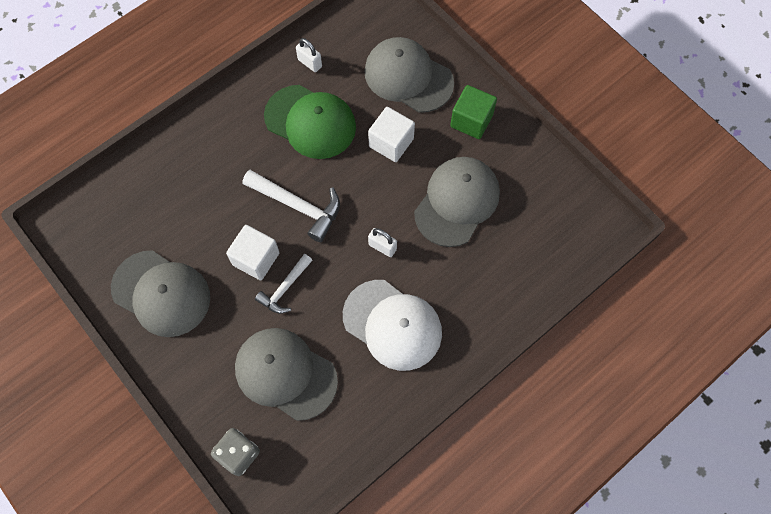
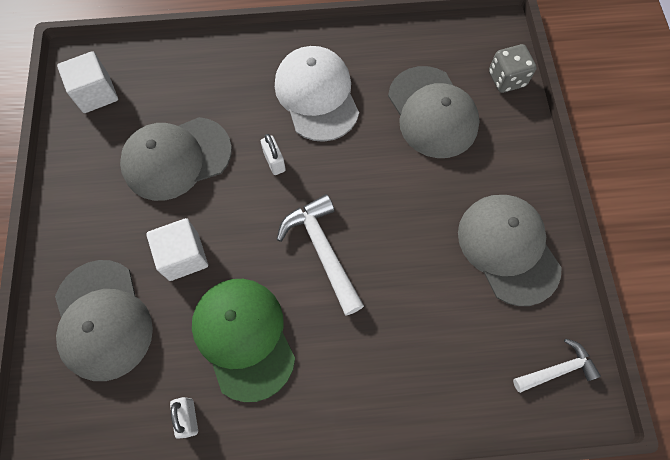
camera: 145 degrees left, 0 degrees up
(256, 259) = (397, 224): white cube -> white cube (96, 93)
(285, 288) = (387, 181): white hammer -> white hammer (557, 369)
(471, 121) = (90, 226): green cube -> none

